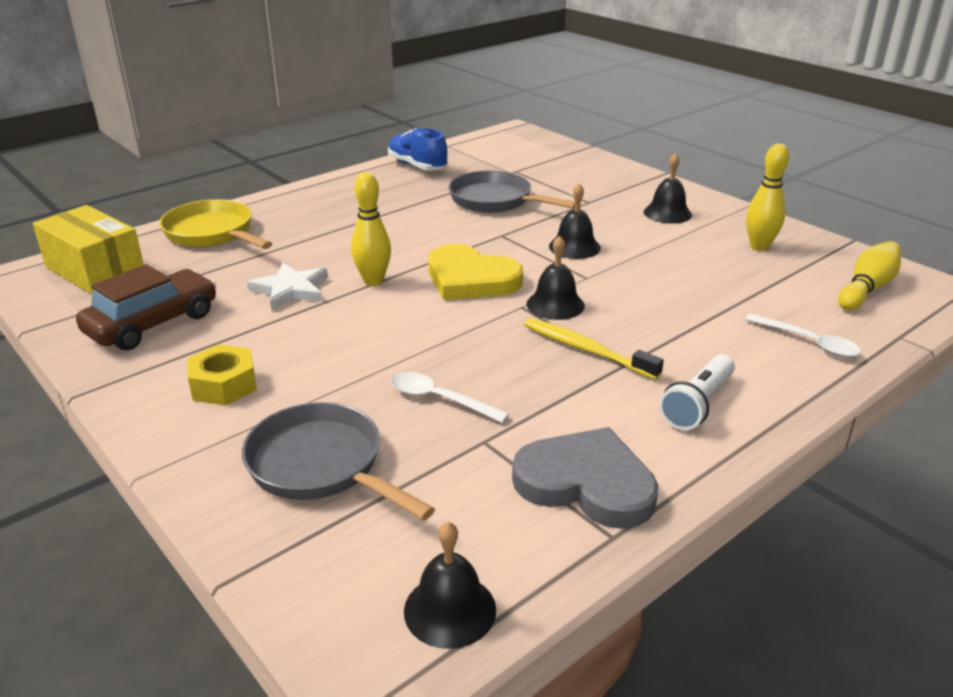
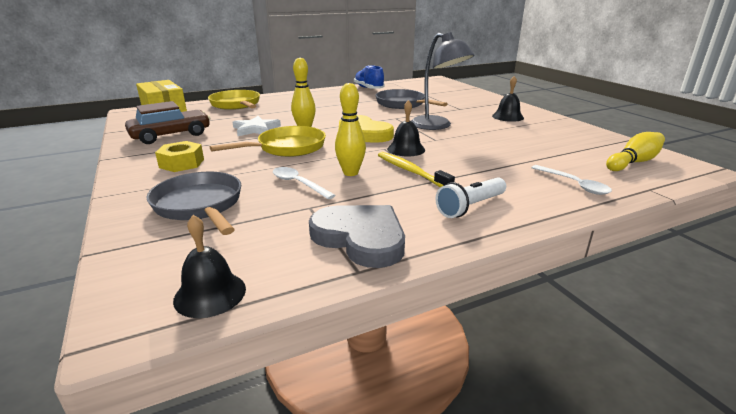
camera: 15 degrees right, 5 degrees down
(372, 326) = (287, 148): none -> yellow pan
(574, 247) = (437, 126): black bell -> grey lamp
(759, 246) = (562, 136): yellow bowling pin -> yellow bowling pin (350, 173)

